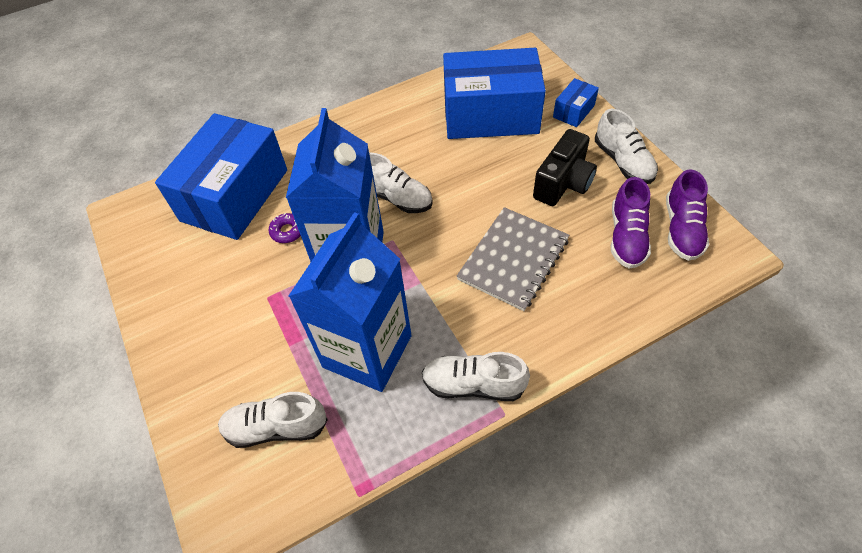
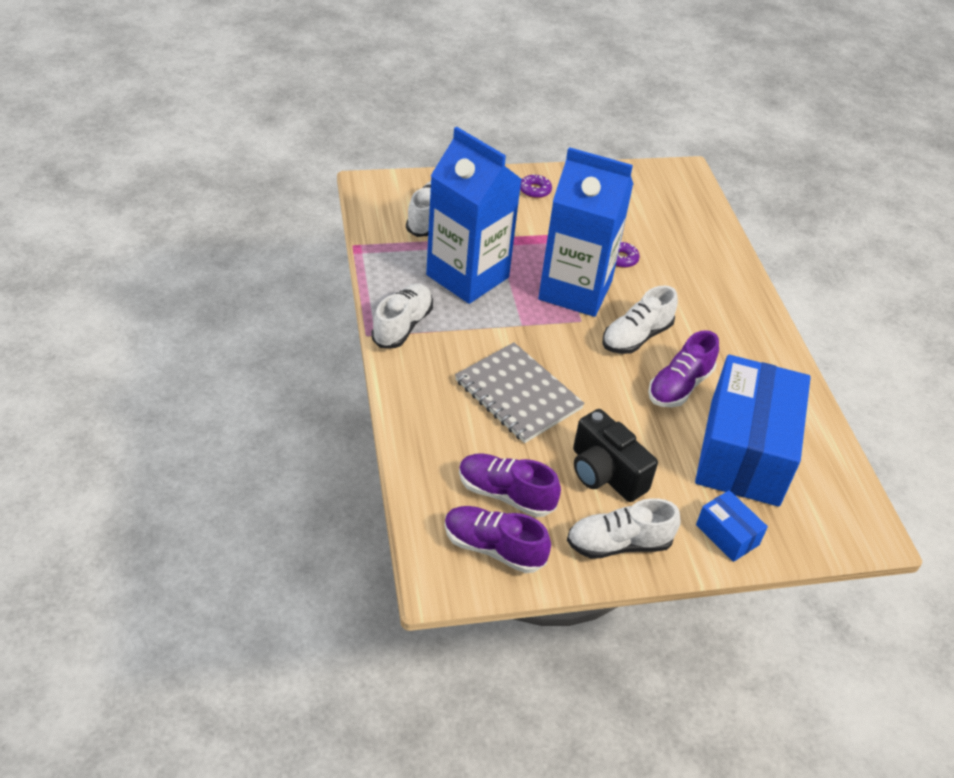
camera: 100 degrees right, 10 degrees down
(188, 334) = (535, 190): none -> purple donut
(234, 195) = (681, 235): blue box -> none
(442, 160) = (679, 386): none -> purple shoe

